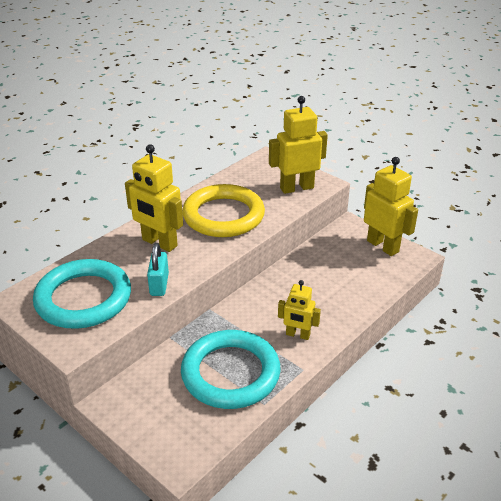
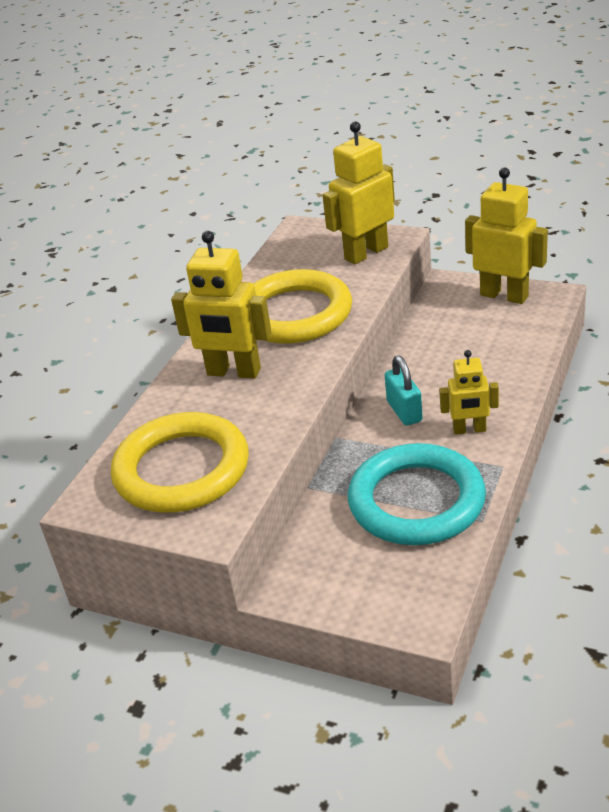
camera: 15 degrees left, 0 degrees up
(83, 298) = (182, 469): turquoise ring -> yellow ring
(159, 285) = (272, 420): turquoise padlock -> turquoise padlock (404, 411)

